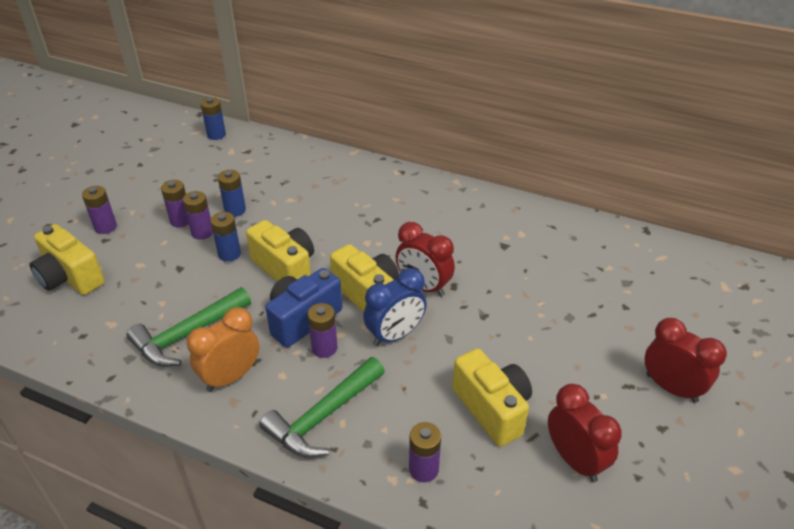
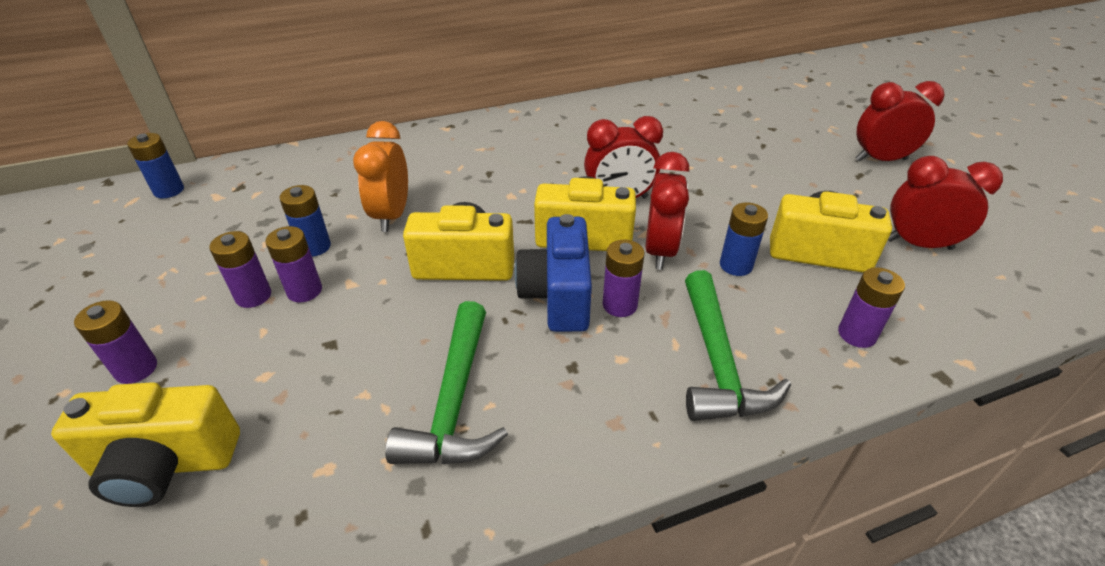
camera: 45 degrees left, 0 degrees up
(229, 254) = (376, 290): blue battery -> blue battery (736, 265)
(231, 377) = (574, 402): orange clock -> orange clock (391, 215)
(395, 335) = (660, 251): blue clock -> red clock

